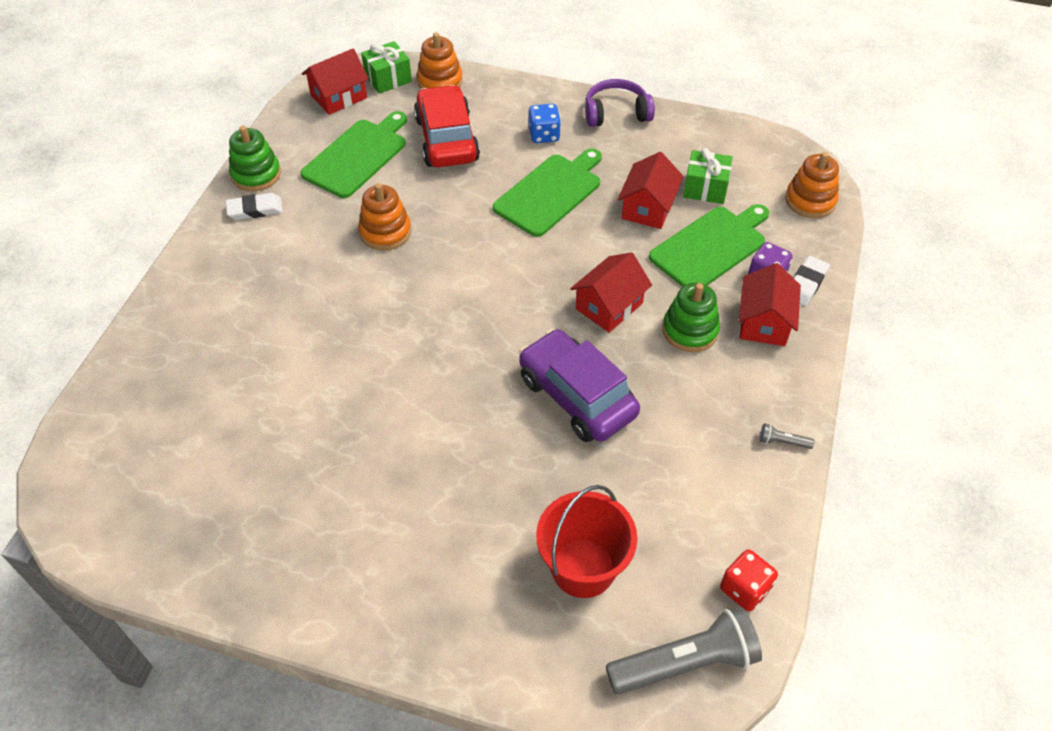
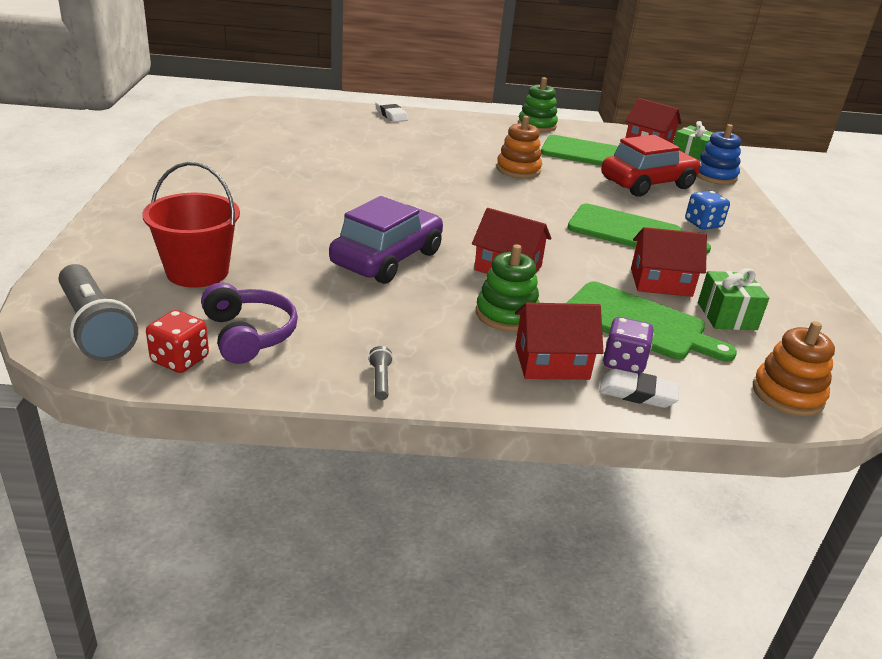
camera: 70 degrees right, 20 degrees down
(255, 209) = (502, 128): white eraser -> white eraser (391, 115)
(440, 81) = (715, 176): orange stacking toy -> blue stacking toy
(616, 113) = (780, 258): purple headphones -> purple headphones (249, 335)

